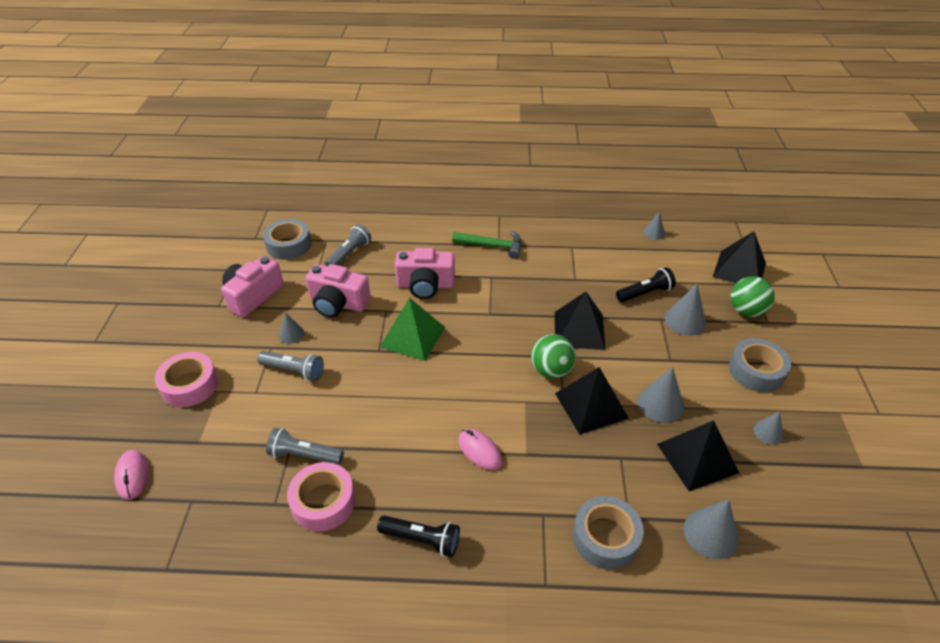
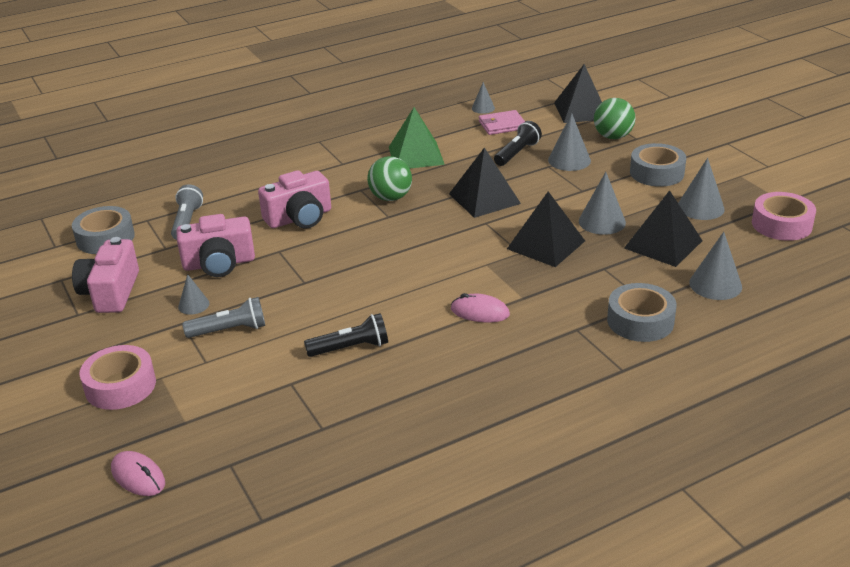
camera: 30 degrees left, 10 degrees down
(304, 455) = (313, 383): grey flashlight -> none
(323, 502) = (370, 406): pink tape -> pink tape (781, 224)
(413, 336) = (329, 259): green pyramid -> green pyramid (416, 155)
(422, 540) = (490, 389): black flashlight -> black flashlight (351, 348)
(492, 246) = (337, 166): green hammer -> none
(551, 370) = (487, 235): green ball -> green ball (390, 198)
(656, 257) = (502, 125): none -> pink wallet
(768, 432) = (700, 207): grey cone -> grey cone, size x1.66

